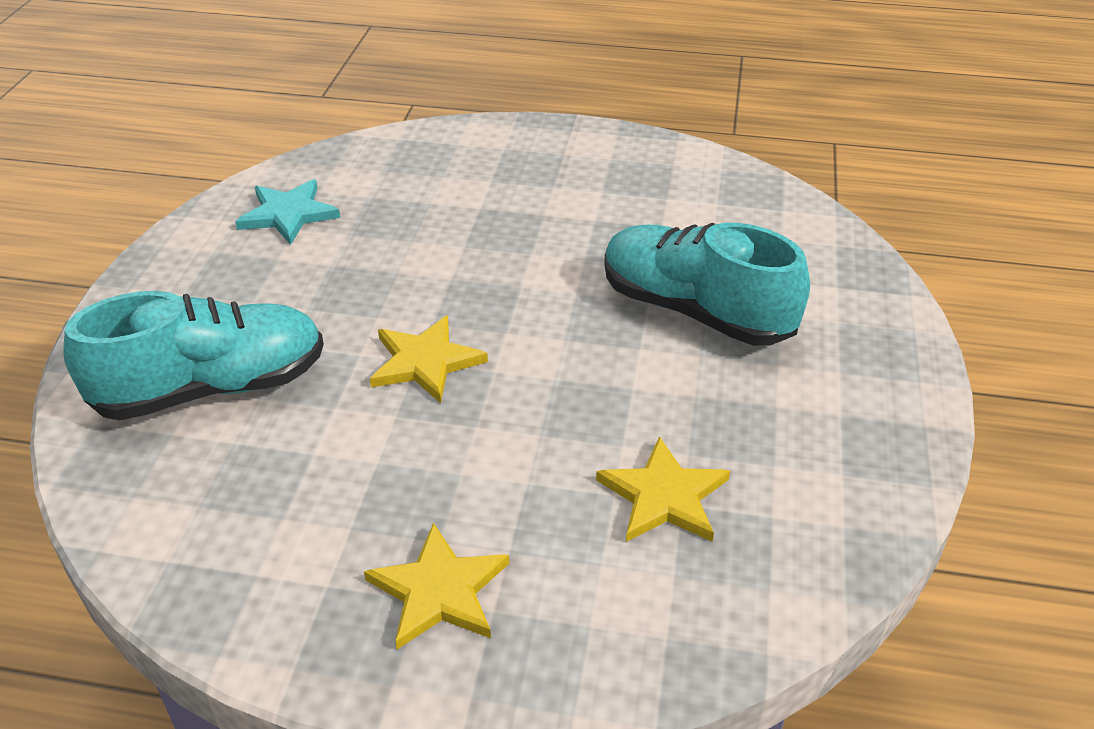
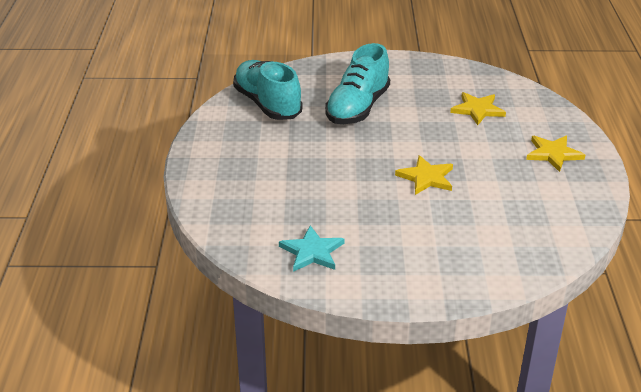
camera: 100 degrees left, 5 degrees down
(211, 388) = (476, 241): turquoise shoe -> turquoise shoe (267, 104)

